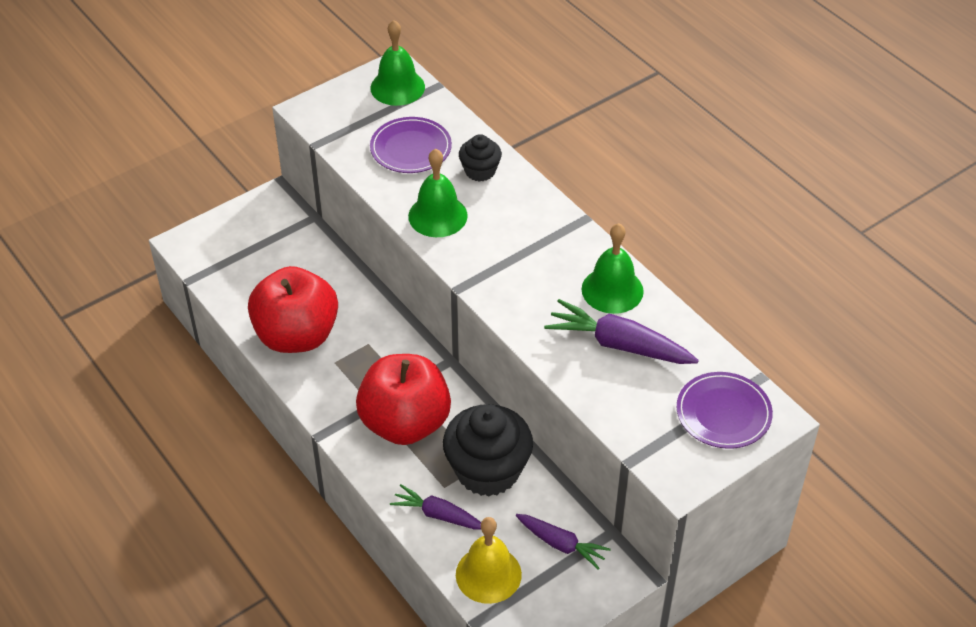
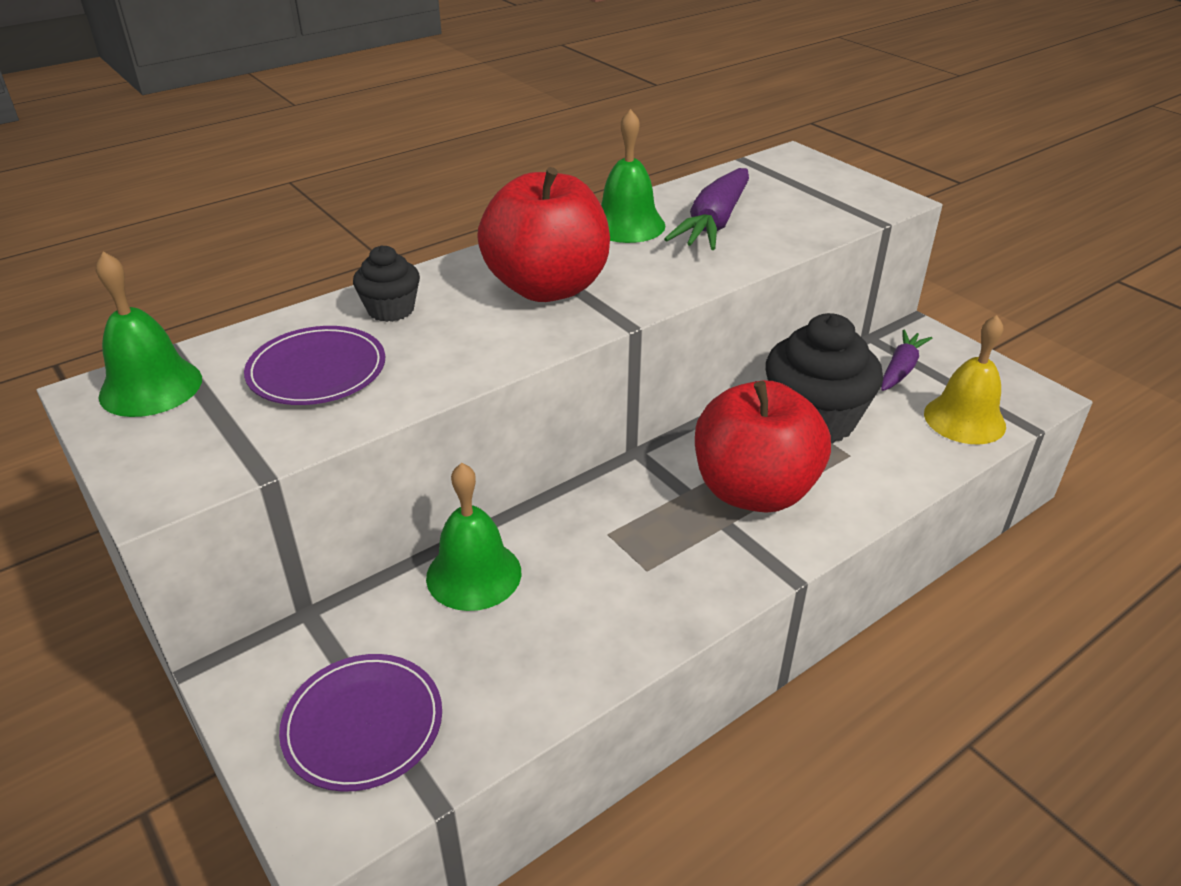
camera: 90 degrees left, 10 degrees down
(297, 336) = (592, 619): red apple -> red apple (547, 288)
(437, 216) = (480, 344): green bell -> green bell (474, 574)
(438, 515) = (895, 459): purple carrot -> none
(723, 413) = (796, 176): purple plate -> purple plate (363, 724)

